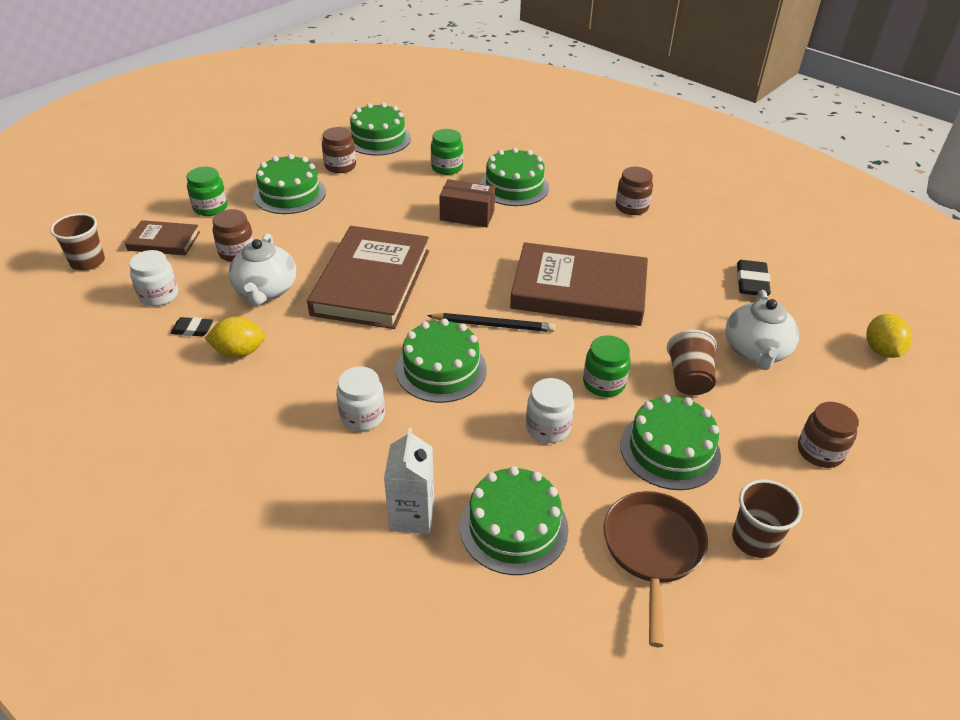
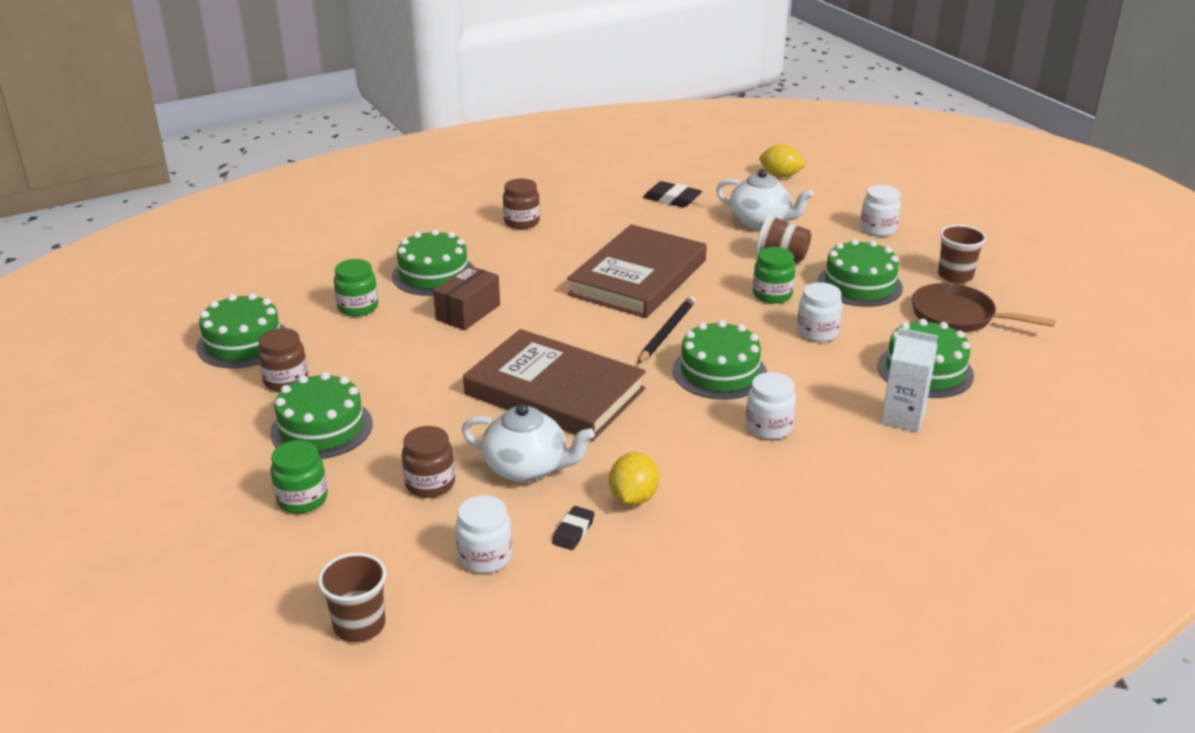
camera: 70 degrees left, 10 degrees down
(164, 241) = (357, 547): brown book -> none
(820, 452) = (878, 229): brown jar -> white jar

